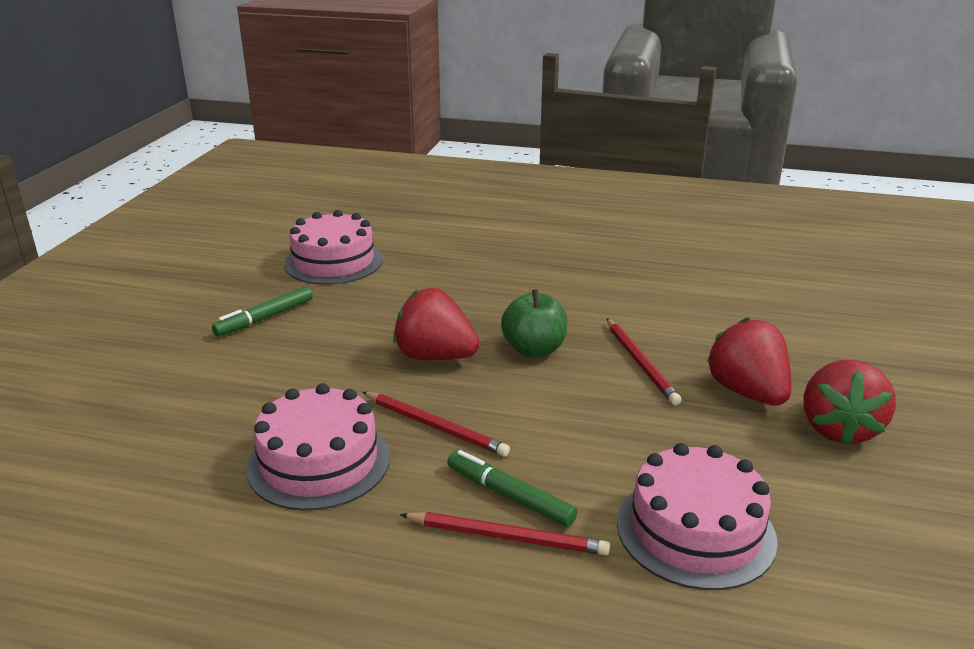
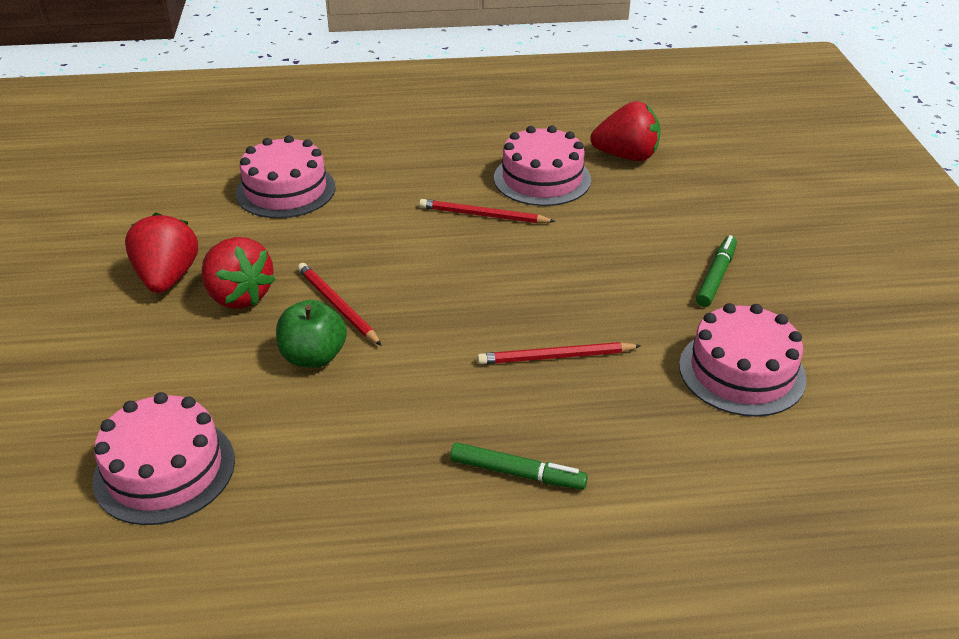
camera: 160 degrees right, 10 degrees up
(435, 356) = (525, 271): red strawberry -> red strawberry (626, 156)
(507, 537) = (398, 166): red pencil -> red pencil (555, 357)
(509, 496) = (407, 185): green marker -> green marker (517, 473)
(534, 349) = (441, 299): green apple -> green apple (313, 357)
(785, 285) = (164, 469): none -> pink cake

